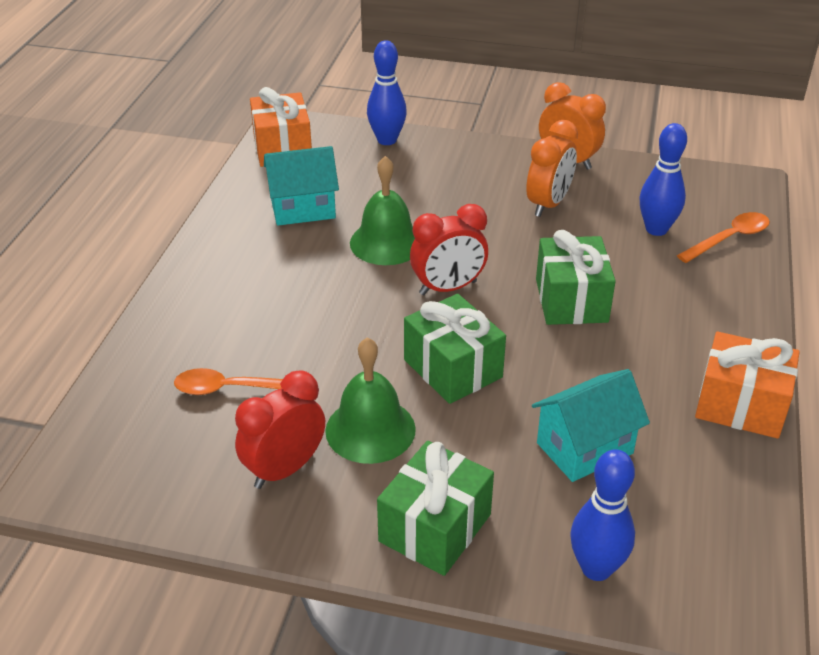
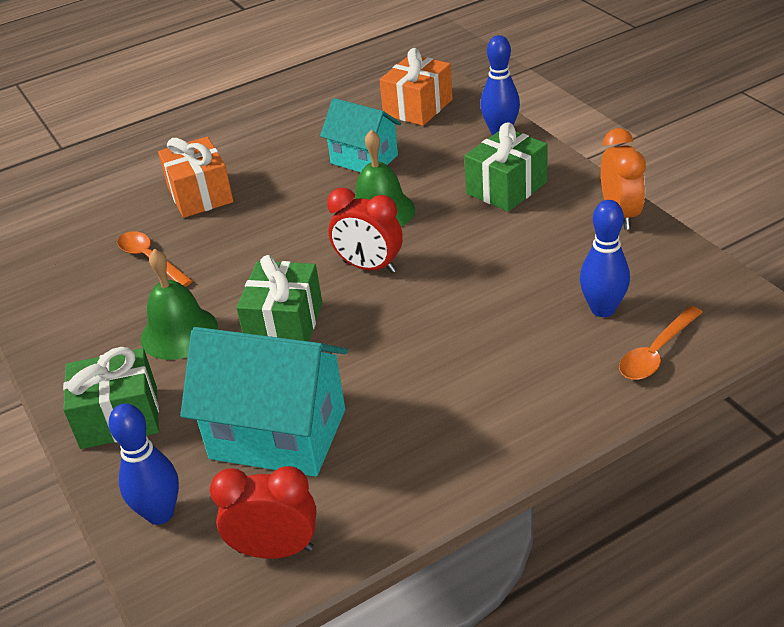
camera: 50 degrees right, 0 degrees up
(284, 469) = (103, 326): red clock -> red clock (275, 549)
(548, 204) = (544, 242): orange clock -> none
(571, 300) = (440, 326): green gift -> green gift (506, 188)
(584, 448) = (278, 434): turquoise house -> turquoise house, size x1.58
(729, 239) = (656, 352): orange spoon -> orange spoon turned 120 degrees clockwise
(740, 405) = (434, 484): orange gift -> orange gift (200, 195)

